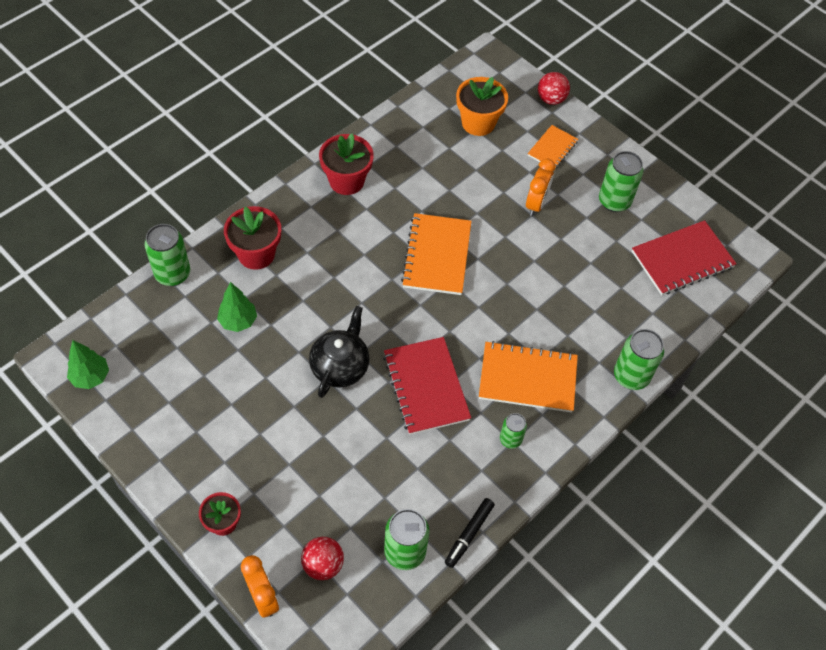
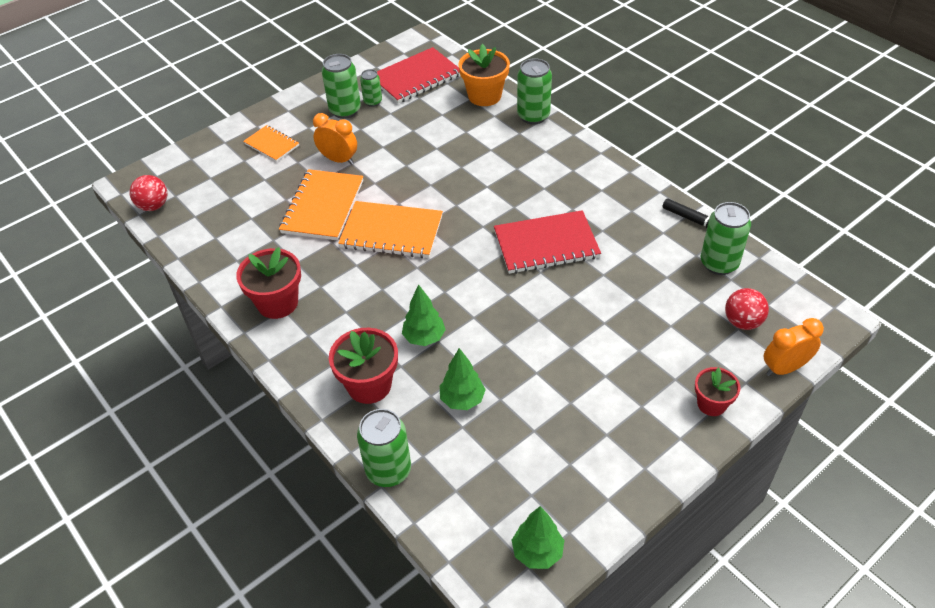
camera: 80 degrees left, 10 degrees down
(306, 290) = (424, 338): none -> green tree
(340, 366) = (522, 309): black teapot -> none
(478, 123) = (223, 195): orange flower pot -> orange flower pot (484, 96)
(510, 439) = (599, 191): green can -> green can (373, 102)
(527, 378) = (536, 176): orange notebook -> orange notebook (322, 207)
(551, 99) = (207, 141): red ball -> red ball (153, 206)
(682, 259) = (416, 78): red notebook -> red notebook turned 75 degrees clockwise

